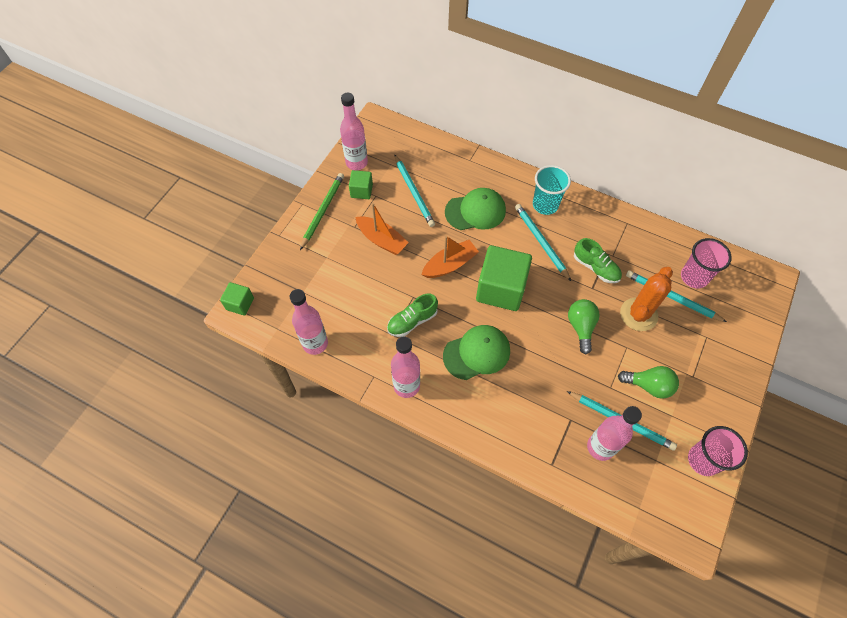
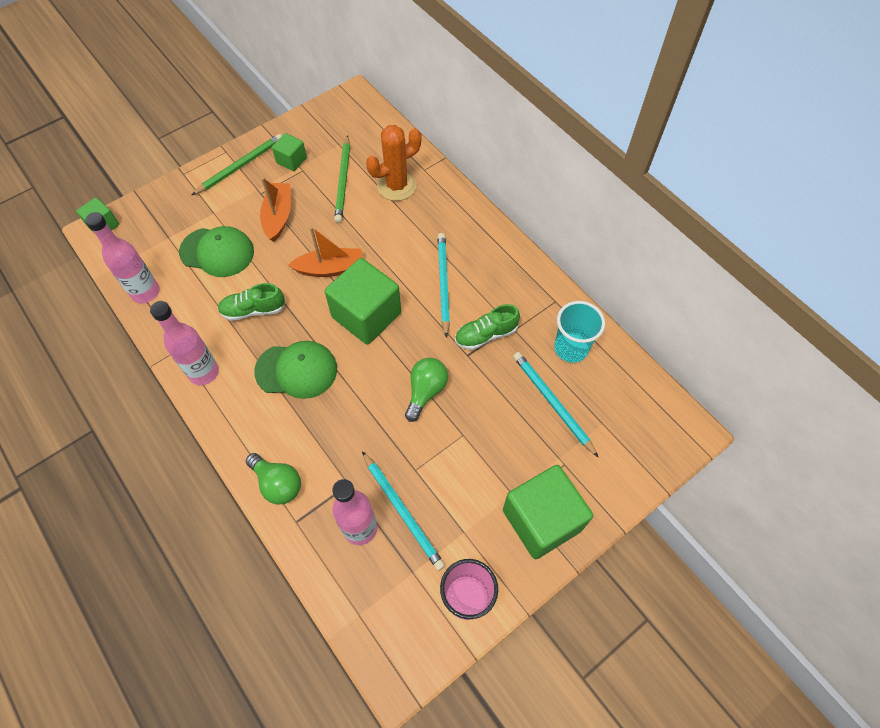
camera: 25 degrees right, 0 degrees up
(356, 163) = (305, 131): pink bottle -> none
(381, 240) = (278, 216): orange boat -> orange boat turned 150 degrees counterclockwise
(414, 192) = (343, 181): turquoise pencil -> green pencil
(475, 211) = (394, 224): green cap -> green cap (217, 252)
(545, 205) = (474, 246): turquoise cup -> turquoise cup (571, 348)
(595, 268) = (486, 335): green shoe -> green shoe turned 90 degrees clockwise
(638, 314) = (500, 405): orange cactus -> orange cactus (396, 186)
(648, 385) = (459, 487): green light bulb -> green light bulb (278, 483)
(694, 277) = (594, 391): pink cup -> none
(717, 382) = (541, 520): none -> green cube

